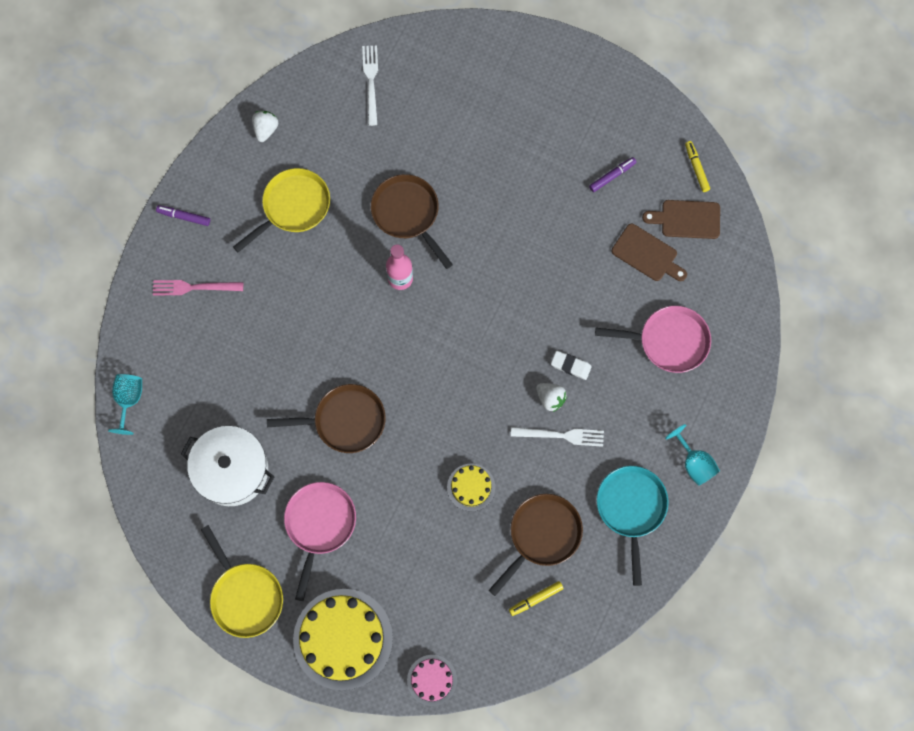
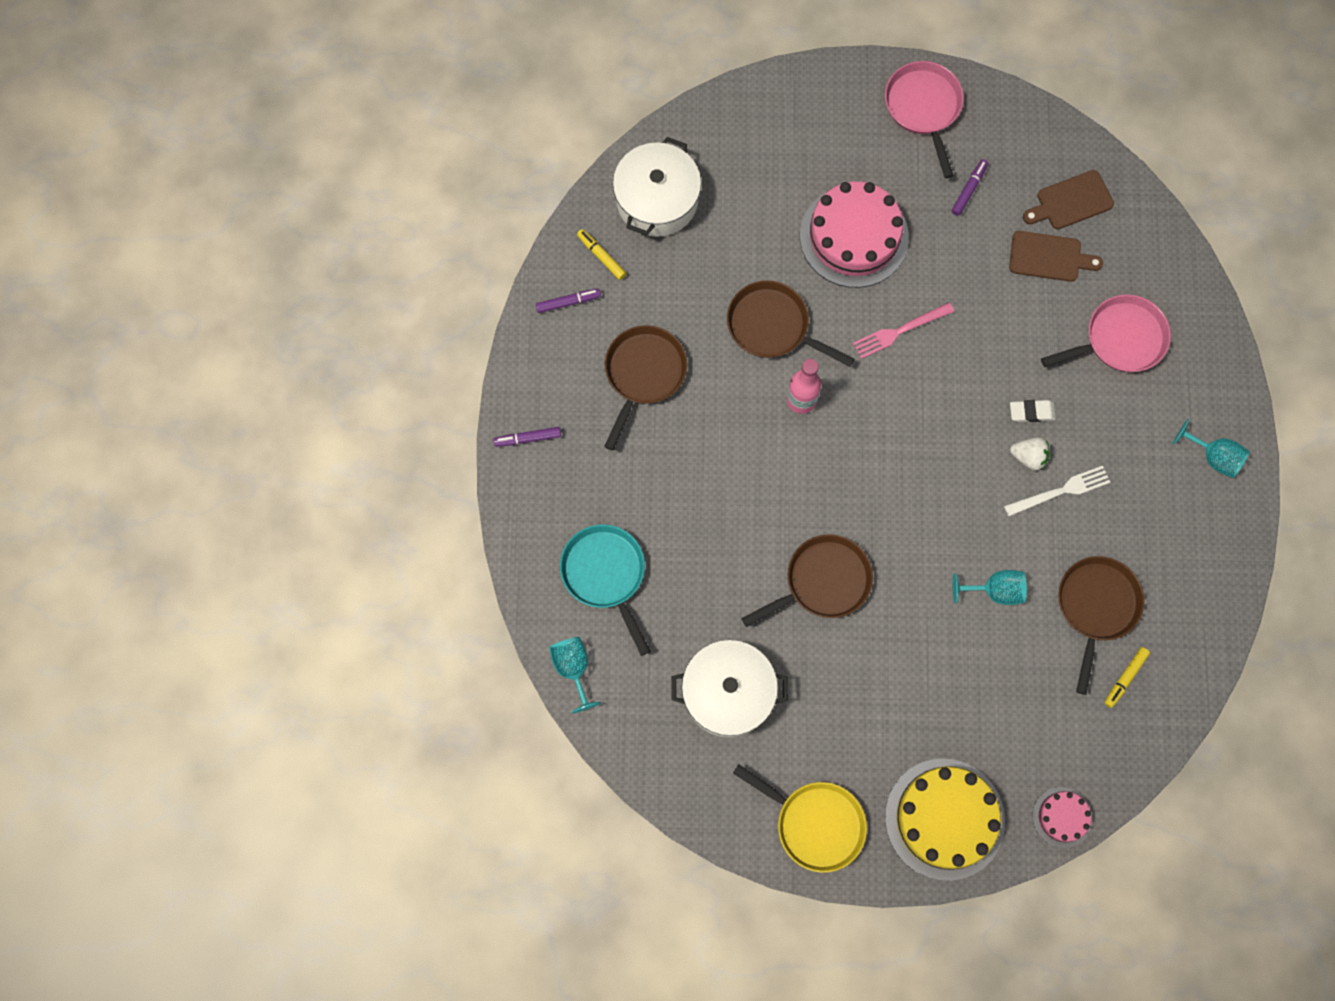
camera: 25 degrees left, 0 degrees up
(194, 287) = (580, 511): pink fork -> pink fork (899, 331)
(266, 129) = (568, 302): white strawberry -> purple marker
(293, 207) = (643, 374): yellow pan -> brown pan
(319, 525) = (854, 707): pink pan -> pink pan (924, 108)
(371, 82) = (657, 200): white fork -> white pot
(471, 487) = (995, 590): yellow cake -> turquoise goblet
(505, 173) = (854, 236): none -> pink cake
(631, 509) = (1174, 535): turquoise pan -> turquoise pan (606, 575)
(696, 168) = (1052, 143): yellow marker -> yellow marker (601, 256)

